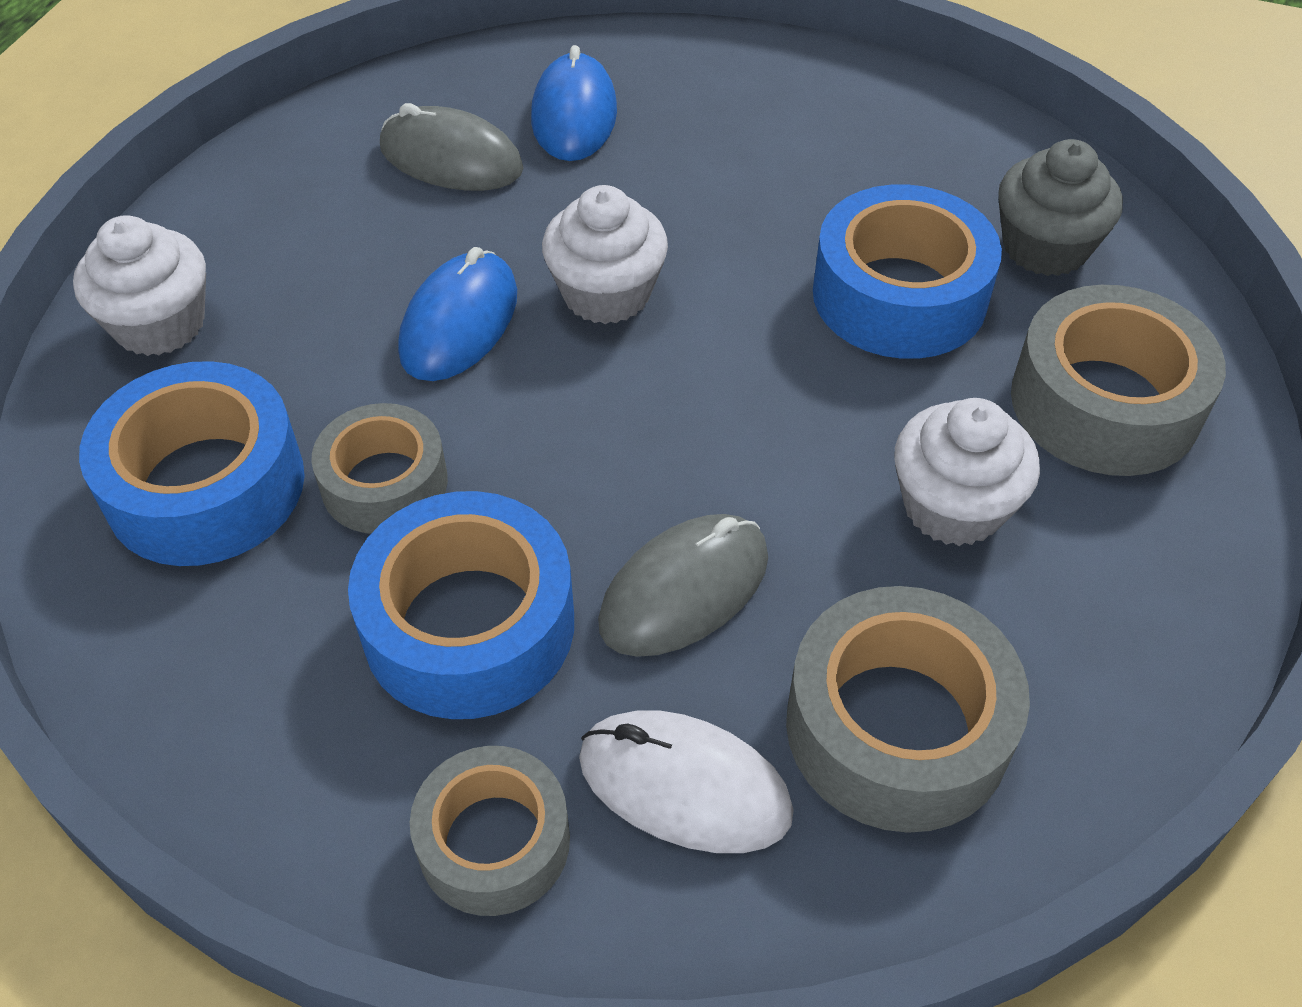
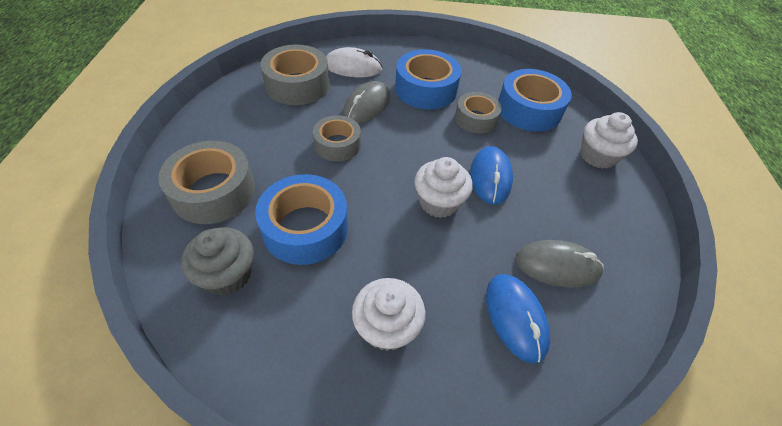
camera: 160 degrees right, 0 degrees up
(494, 841) = (395, 53): grey tape -> grey tape (337, 144)
(953, 506) = (280, 142): white cupcake -> white cupcake (387, 327)

